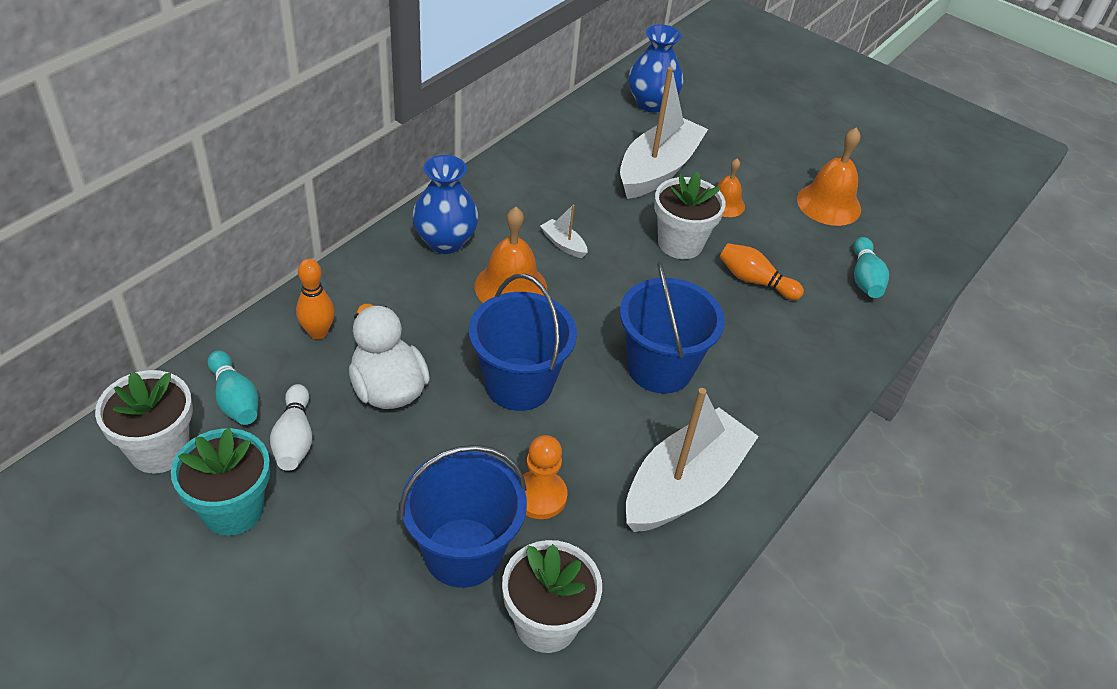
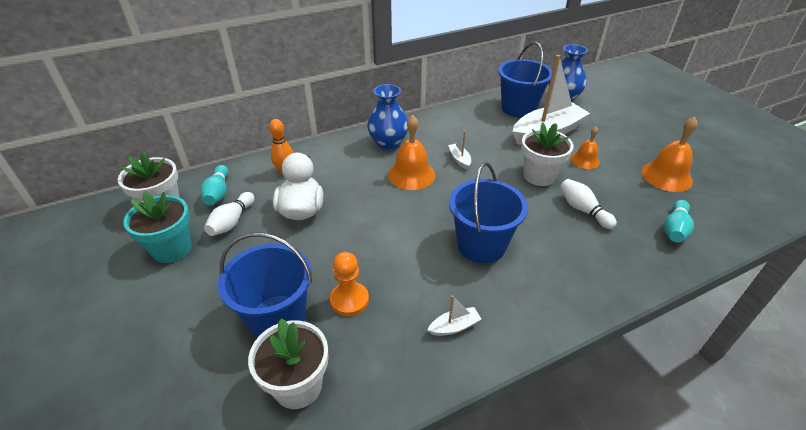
camera: 30 degrees right, 5 degrees down
(519, 384) = (380, 229): blue bucket -> blue bucket (518, 108)
(684, 485) = (454, 326): white boat -> white boat, size x0.41
(755, 281) = (583, 210): orange bowling pin -> white bowling pin

